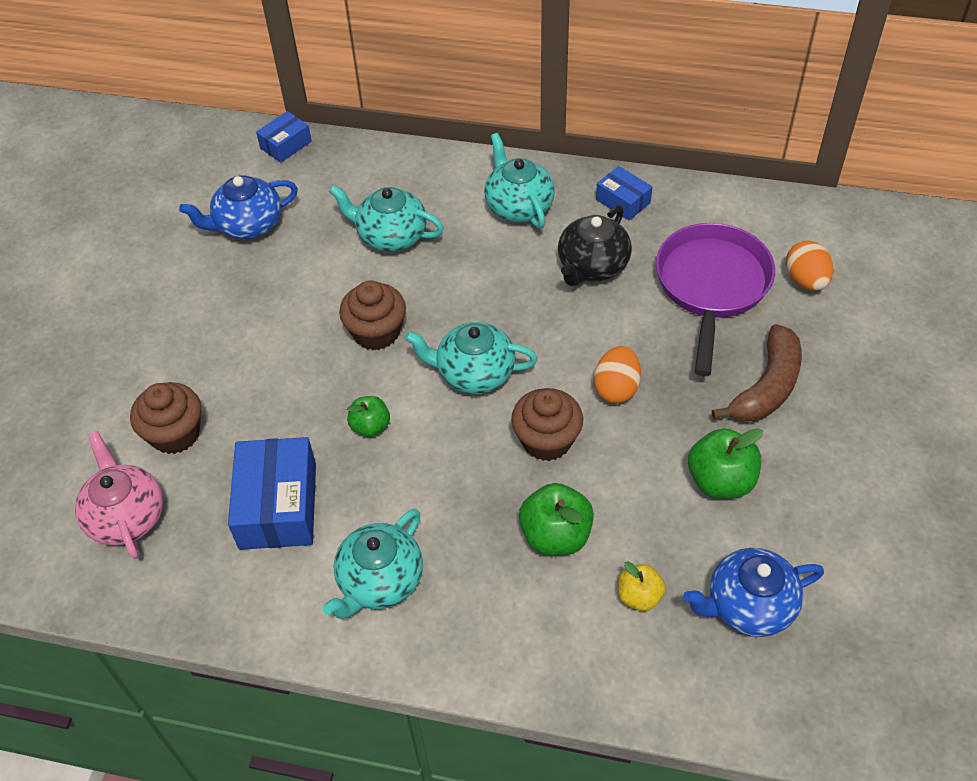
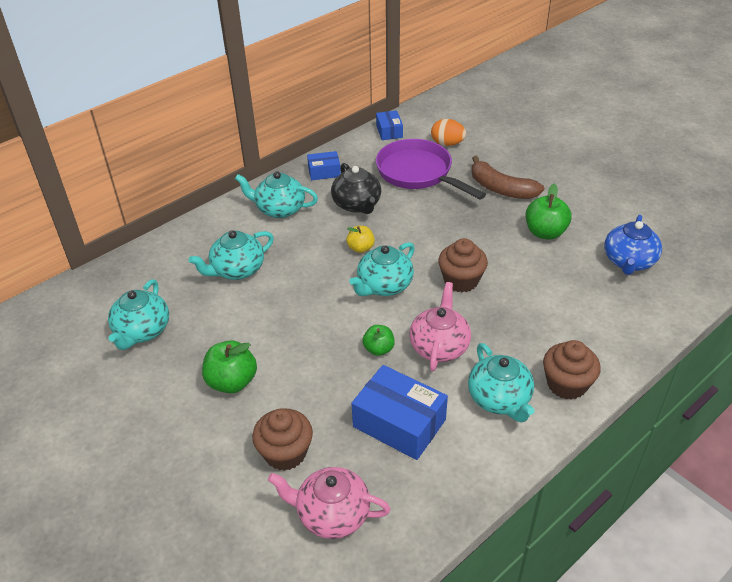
camera: 55 degrees left, 10 degrees down
(248, 225) = (142, 331): blue teapot -> turquoise teapot
(286, 145) = (95, 280): blue box -> blue box (389, 131)
(376, 332) = (307, 312): brown cupcake -> brown cupcake (566, 384)
(418, 479) = (439, 346): none -> pink teapot
(555, 535) = (529, 308): green apple -> green apple (232, 382)
(616, 388) = (451, 238): orange egg -> none
(639, 596) = (594, 296): yellow apple -> yellow apple (360, 248)
(767, 387) = (501, 189): brown banana -> brown banana turned 150 degrees clockwise

